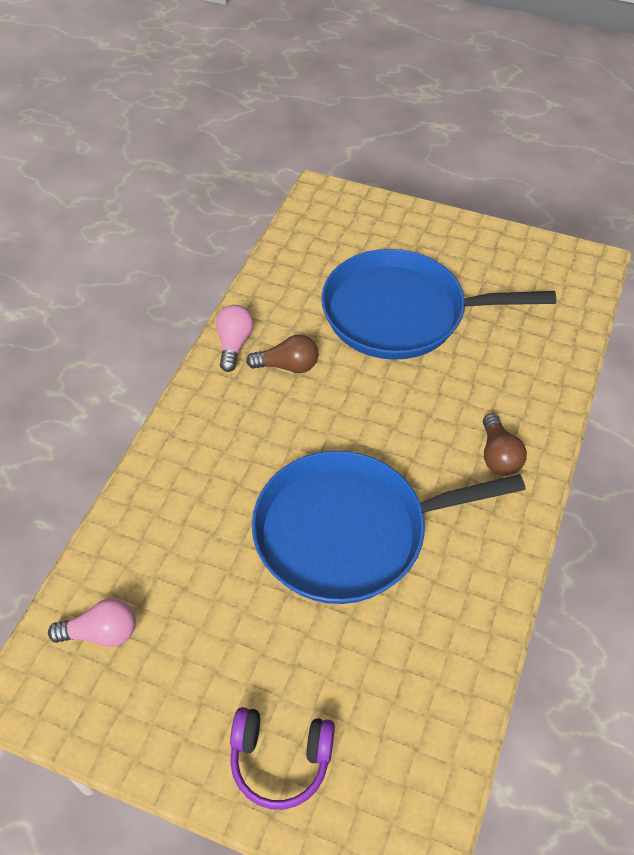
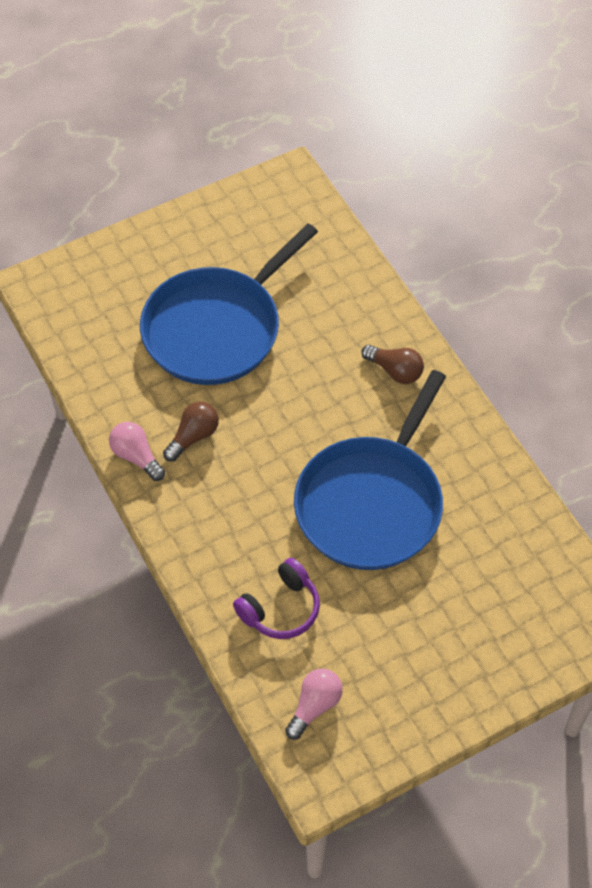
camera: 50 degrees left, 5 degrees up
(280, 759) = (495, 657): purple headphones -> purple headphones (280, 608)

